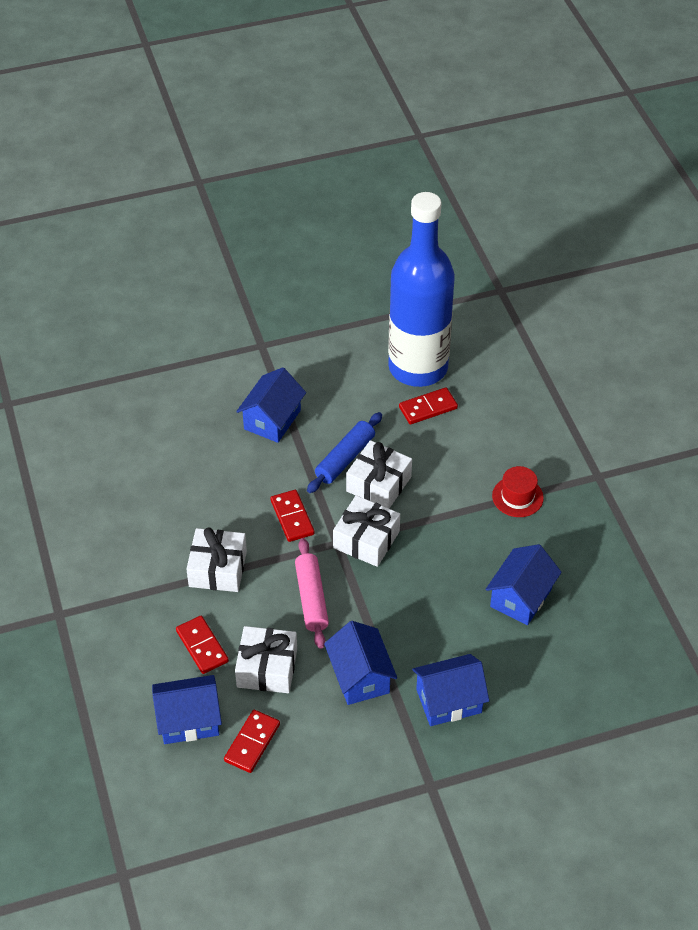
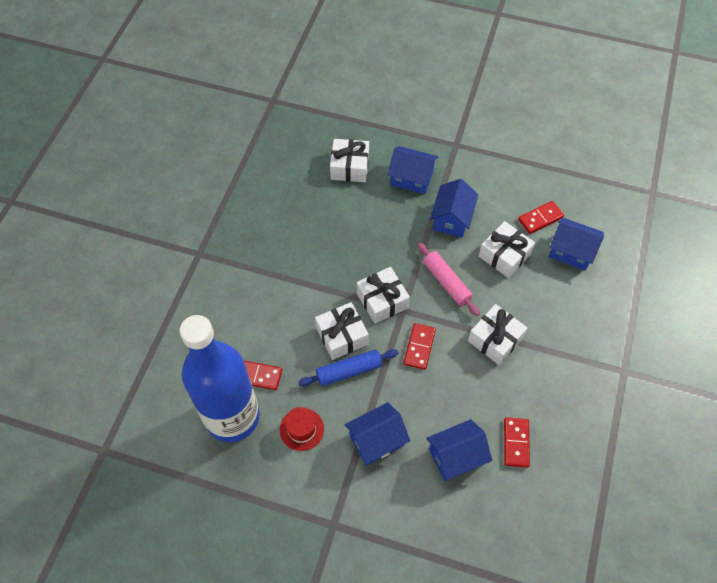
camera: 145 degrees left, 10 degrees up
(202, 646) = (537, 292): red domino -> red domino (516, 443)
(311, 598) = (446, 282): pink rolling pin -> pink rolling pin turned 60 degrees counterclockwise
(517, 497) = (261, 271): red hat -> red hat (301, 429)
(521, 597) = (320, 208): blue house -> blue house (456, 456)
(535, 669) = (349, 167): none -> white gift

